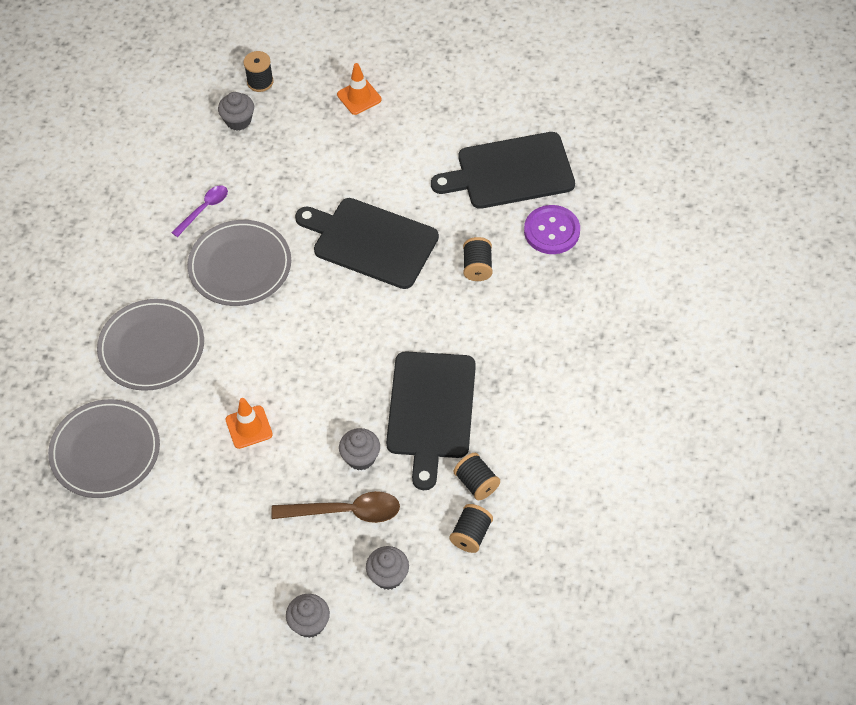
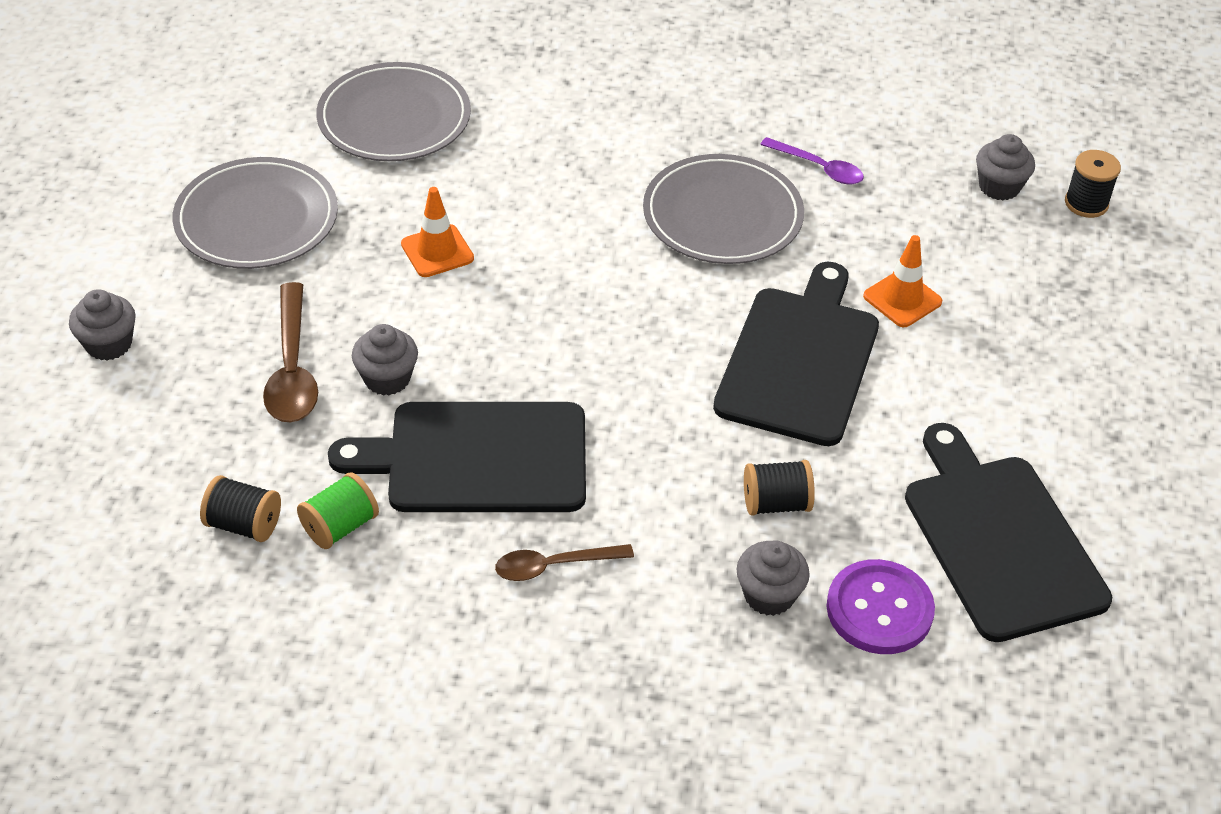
camera: 80 degrees right, 10 degrees down
(151, 347) = (565, 142): grey plate -> grey plate (256, 219)
(359, 97) = (1099, 322): orange traffic cone -> orange traffic cone (902, 299)
(388, 576) = (178, 426): grey cupcake -> grey cupcake (769, 595)
(476, 483) = (340, 526): black spool -> green spool
(513, 376) = (554, 566): none -> brown spoon

